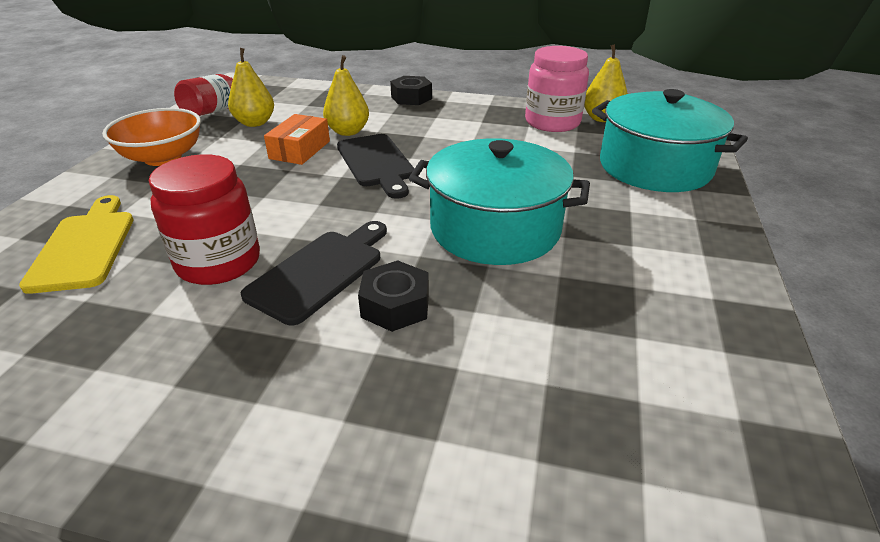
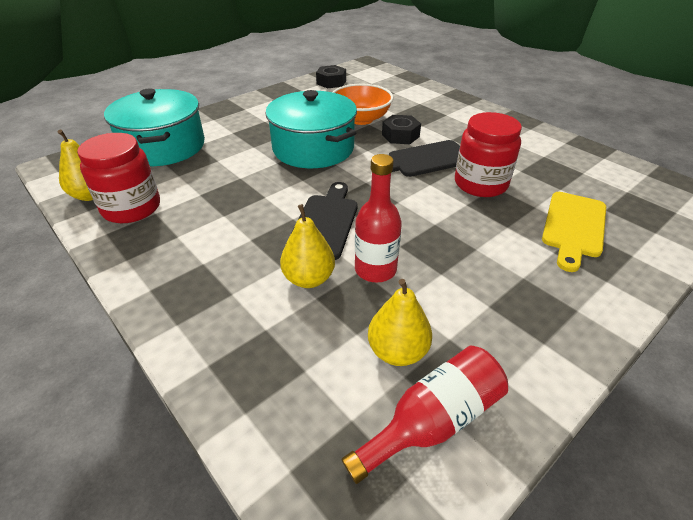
camera: 145 degrees left, 5 degrees up
(163, 157) = (522, 321): orange bowl -> orange bowl (361, 119)
(300, 150) = (375, 270): orange box -> red bottle
(411, 98) = (174, 316): black nut -> black nut (331, 82)
(552, 122) = (131, 208): pink jar -> red jar

